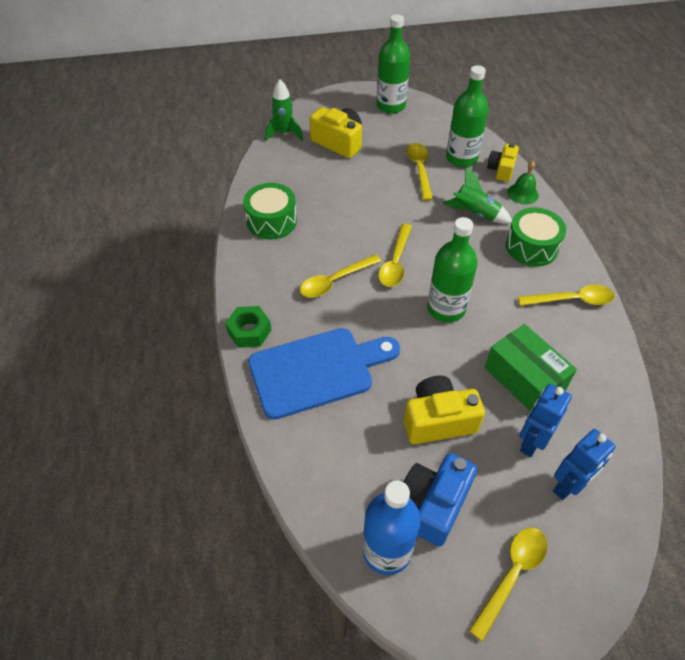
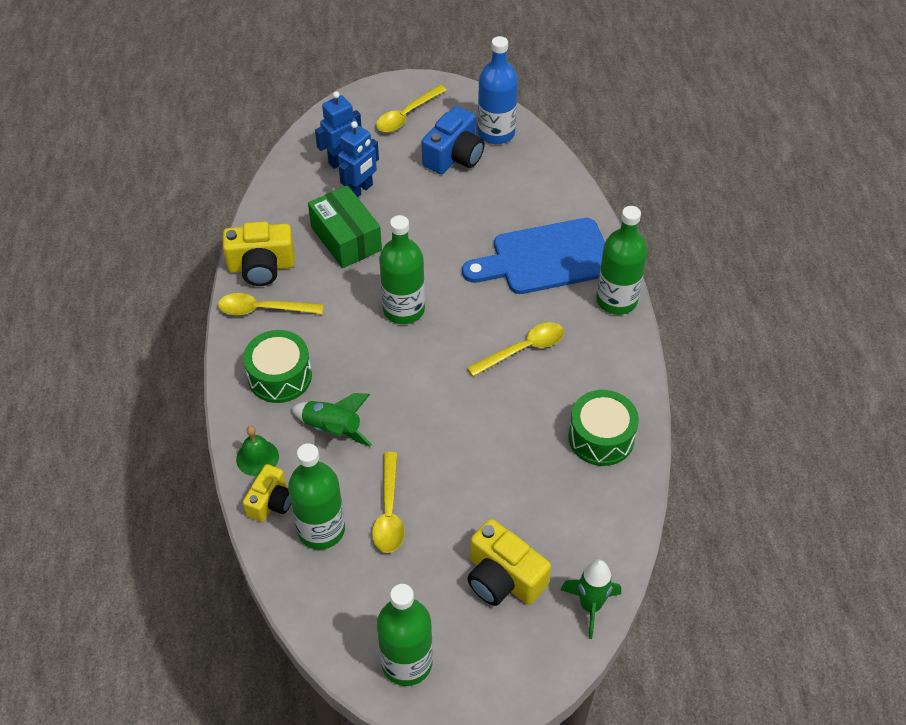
camera: 175 degrees left, 0 degrees up
(249, 331) = (616, 300): green nut -> green bottle
(395, 262) = (449, 368): yellow spoon -> none
(438, 420) = (437, 211): yellow camera -> yellow camera (261, 267)

